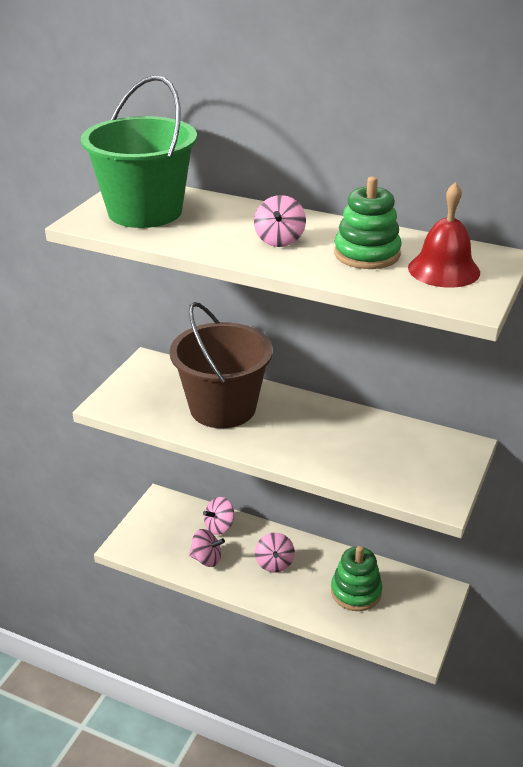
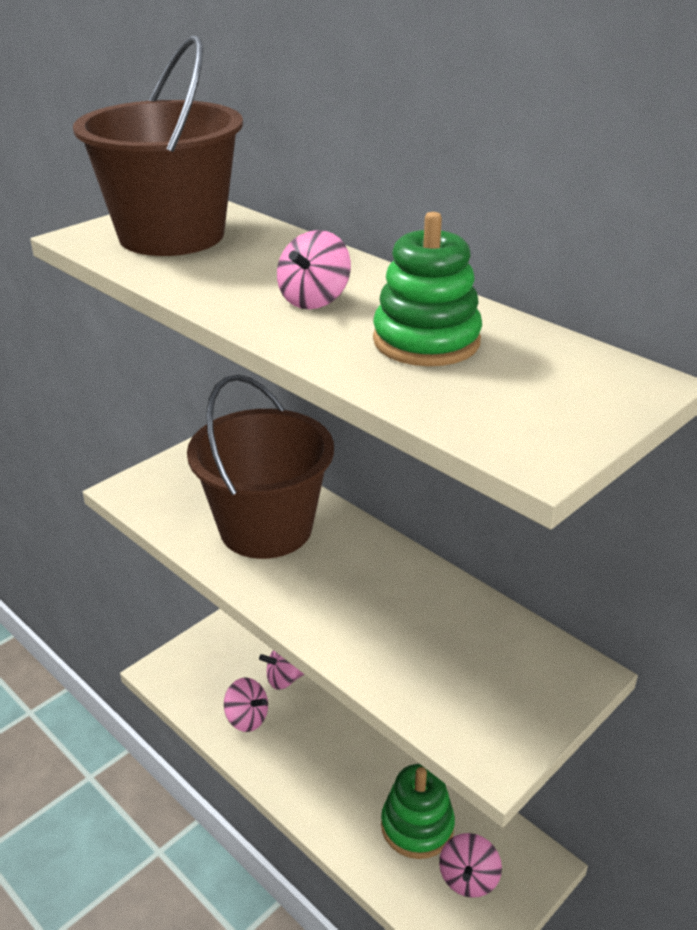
camera: 20 degrees right, 0 degrees up
(145, 212) = (171, 235): green bucket -> brown bucket
(274, 563) = (328, 750): pink spinning top -> pink spinning top (468, 878)
(444, 270) = (531, 387): red bell -> none

